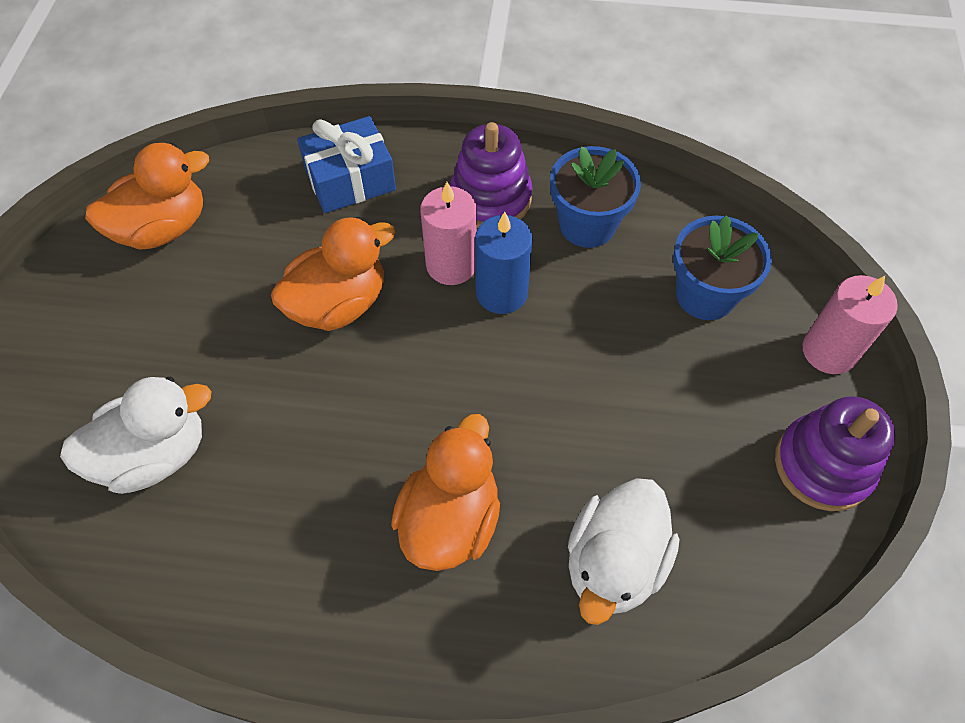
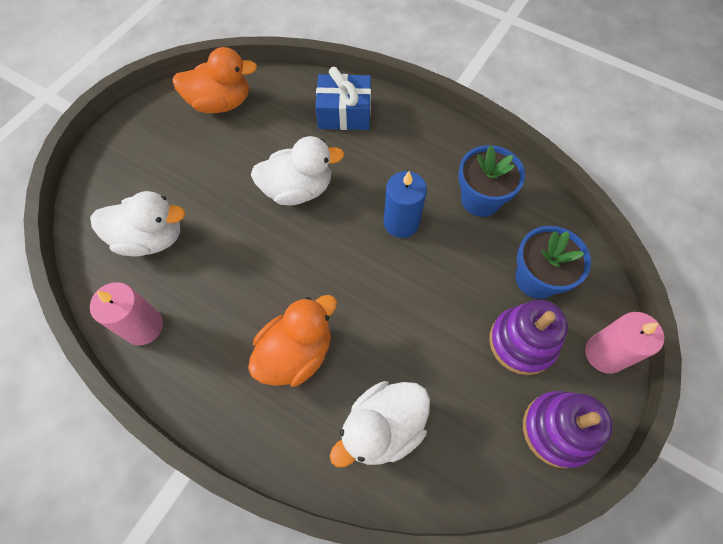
camera: 25 degrees right, 5 degrees up
(338, 304) = (298, 189): orange duck -> white duck
(451, 265) = (379, 192): pink candle -> pink candle (143, 326)
(490, 198) = (426, 158): purple stacking toy -> purple stacking toy (522, 342)

